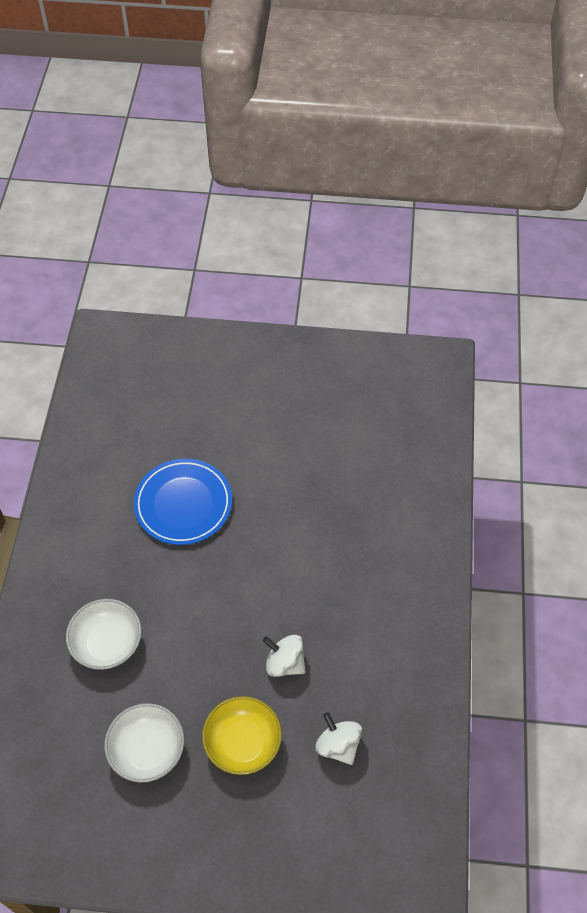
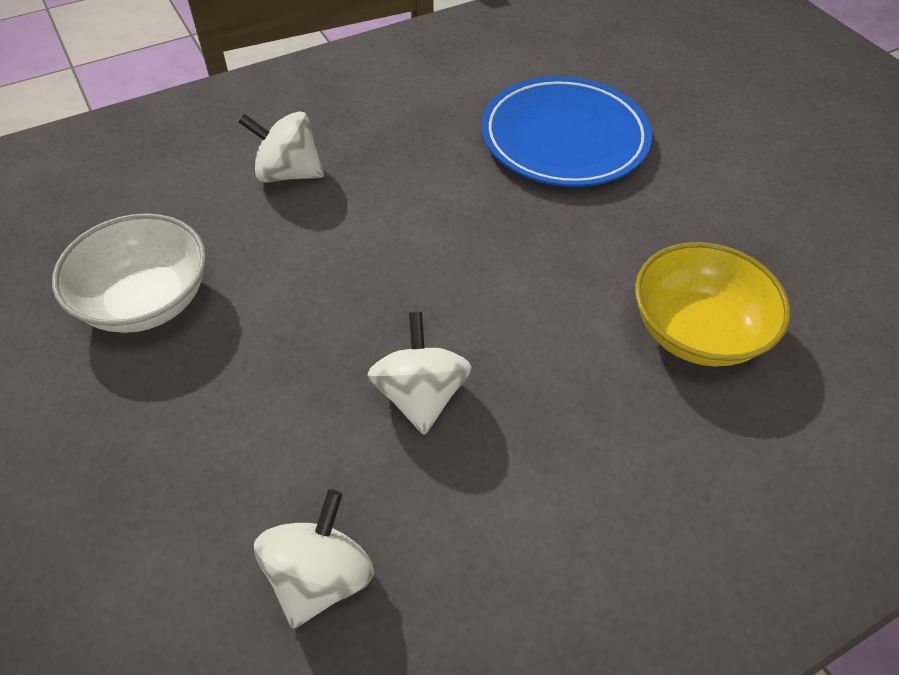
camera: 55 degrees right, 5 degrees down
(107, 643) = (288, 173): white bowl -> white spinning top
(243, 743) = (231, 417): yellow bowl -> yellow bowl (697, 331)

